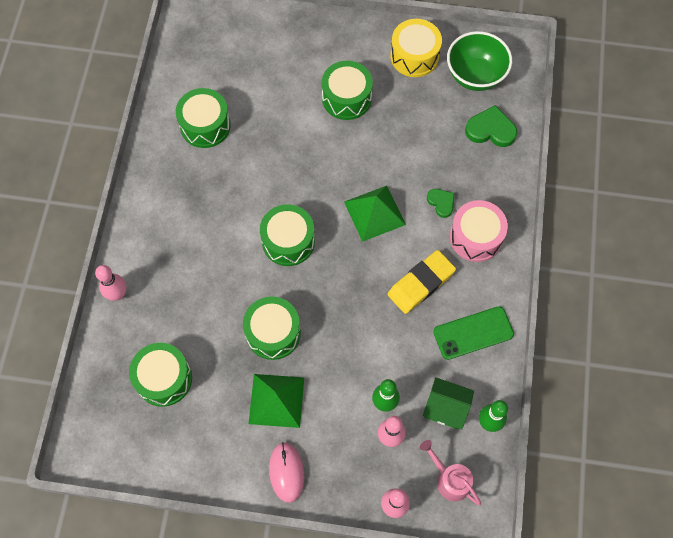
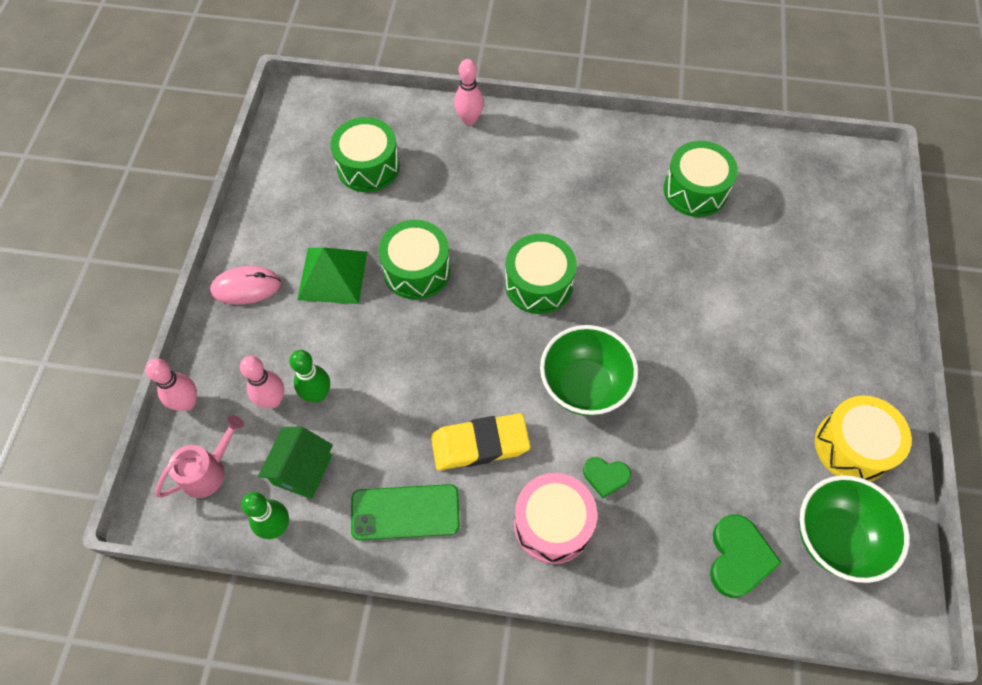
camera: 90 degrees right, 5 degrees down
(346, 98) = (762, 352): green drum -> none
(374, 213) = (584, 386): green pyramid -> green bowl
(421, 283) = (480, 444): yellow eraser -> yellow eraser turned 60 degrees counterclockwise
(441, 203) = (605, 476): green heart -> green heart turned 45 degrees clockwise
(473, 333) = (405, 512): green phone -> green phone turned 75 degrees counterclockwise

